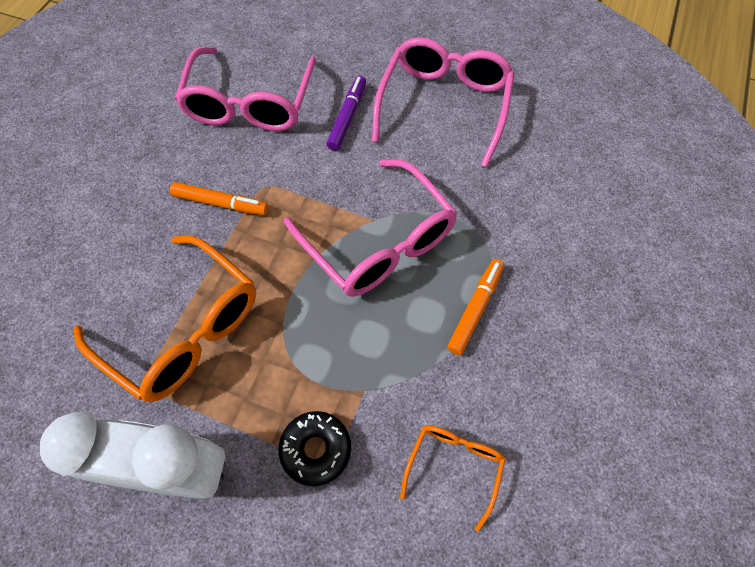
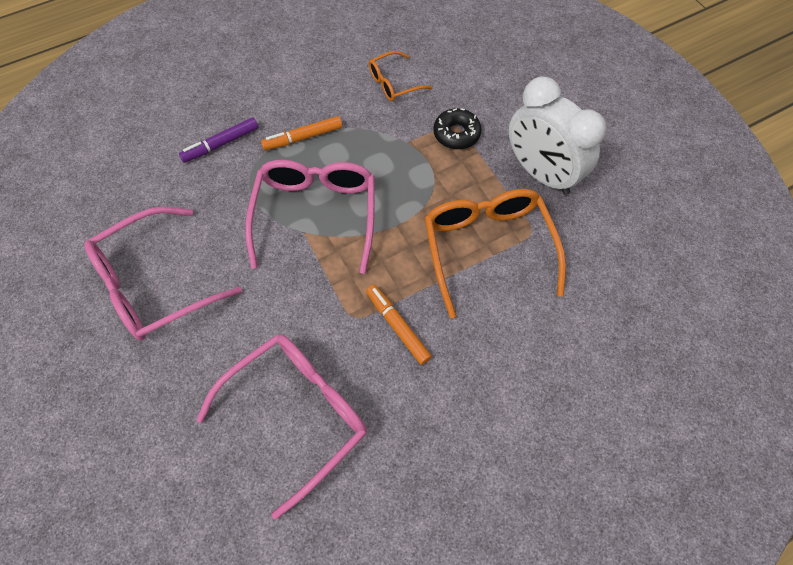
camera: 140 degrees left, 0 degrees up
(347, 117) = (235, 332): purple marker -> purple marker (221, 144)

